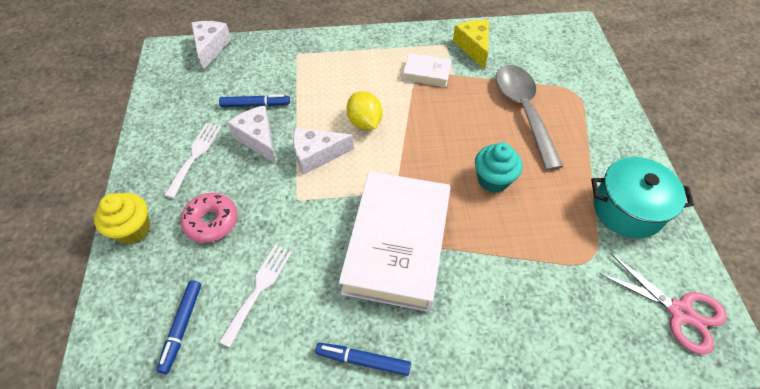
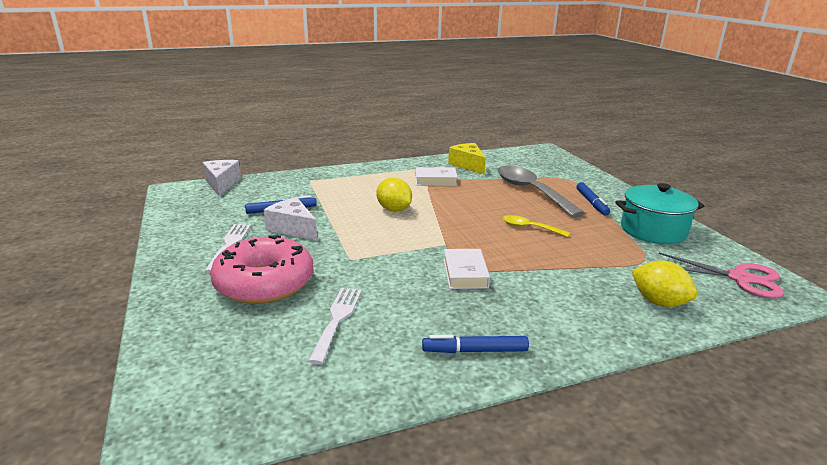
camera: 15 degrees left, 30 degrees down
(133, 229) = (175, 298): yellow cupcake -> none
(182, 327) = (259, 358): blue marker -> blue marker (592, 203)
(211, 221) = (264, 283): pink donut -> pink donut, size x1.65
(316, 155) = (357, 232): white cheese -> none
(397, 244) = (465, 273): white book -> white book, size x0.44
(493, 180) = (530, 228): turquoise cupcake -> yellow spoon
(570, 331) = (659, 302): none -> yellow lemon

